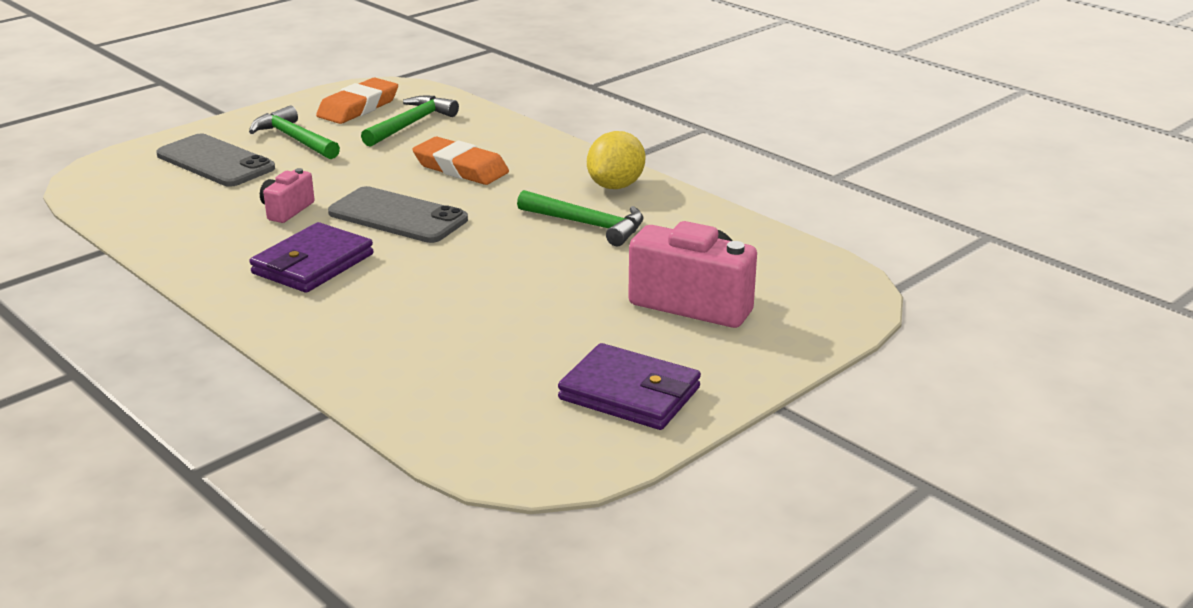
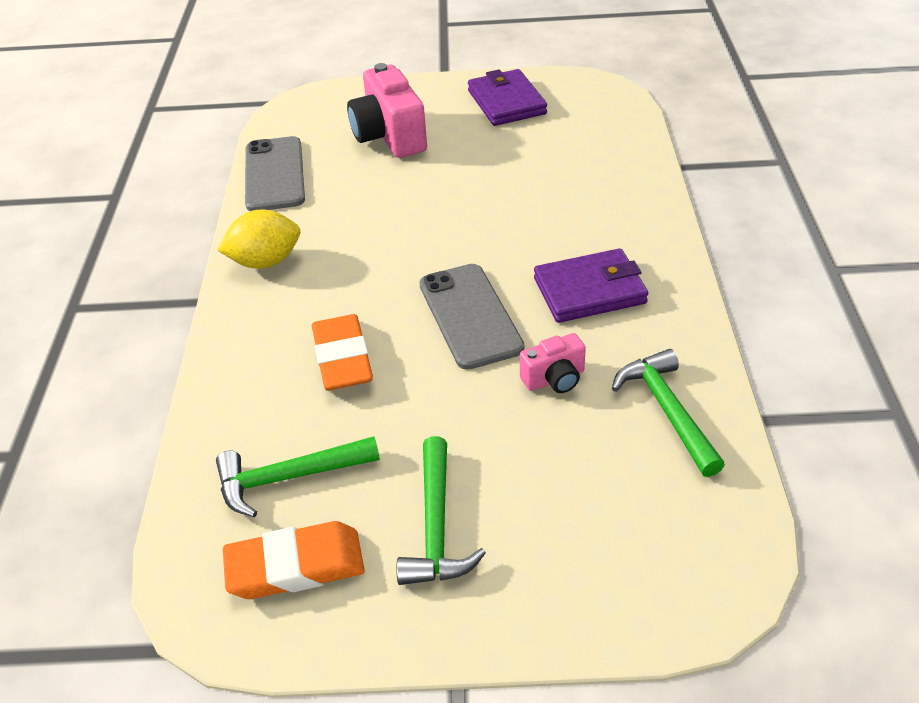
camera: 135 degrees left, 15 degrees up
(215, 162) = (560, 526): grey phone -> grey phone (274, 174)
(588, 225) = (349, 229): green hammer -> green hammer (667, 410)

